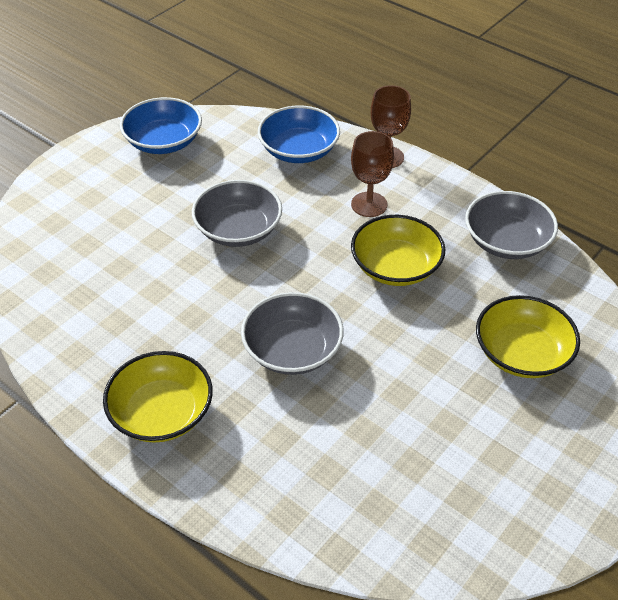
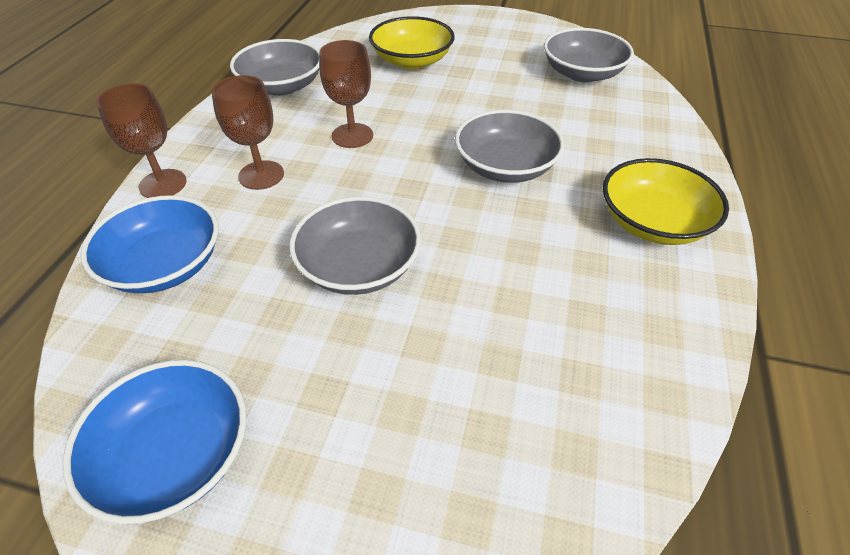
camera: 115 degrees left, 0 degrees up
(396, 267) = (352, 136): yellow bowl -> brown goblet
(423, 505) = (582, 73): none -> grey bowl

